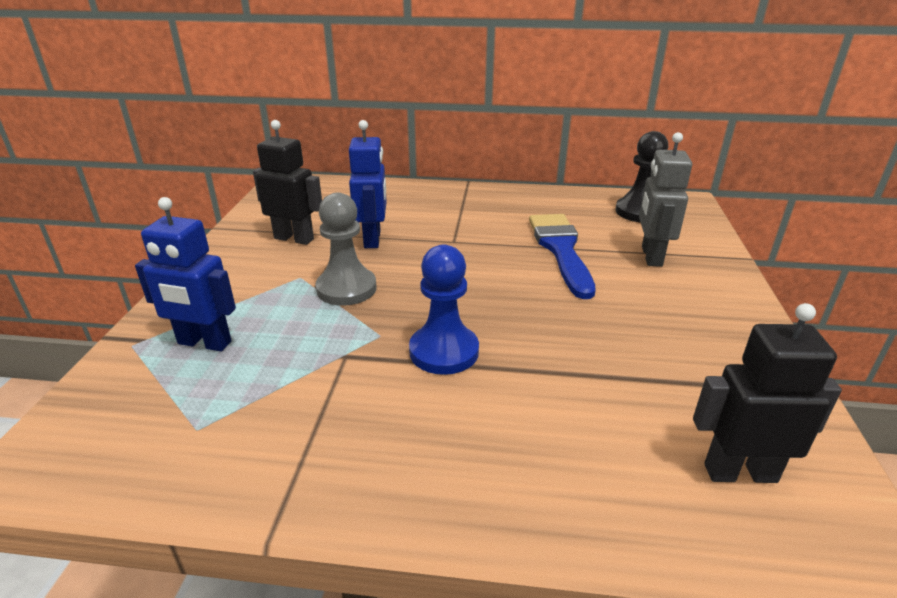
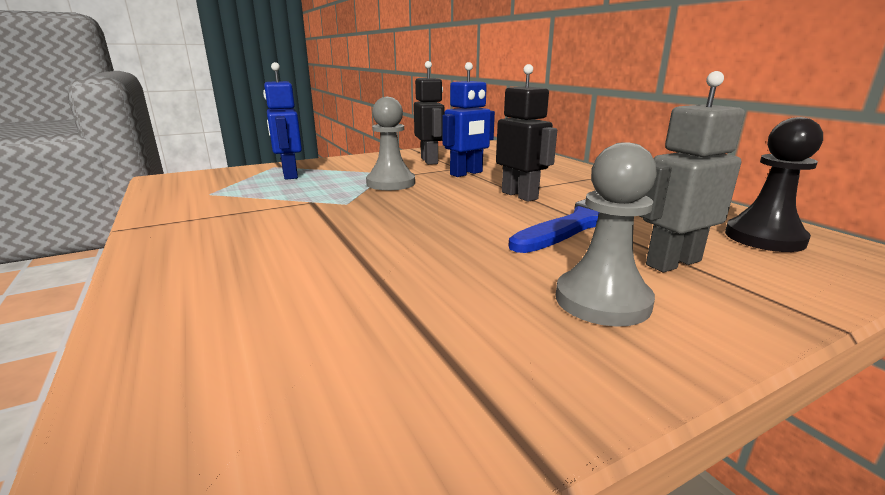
camera: 55 degrees right, 10 degrees down
(444, 351) = (348, 222): blue pawn -> none
(684, 303) = (602, 300): none -> grey pawn
(739, 472) = (266, 402): black robot -> black robot (519, 195)

